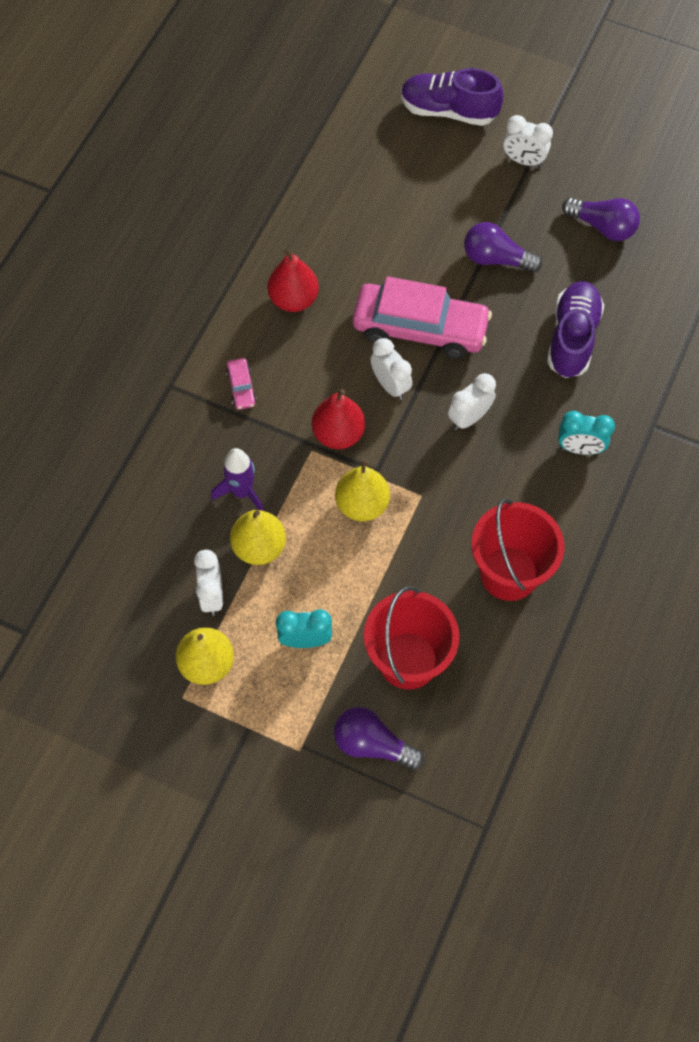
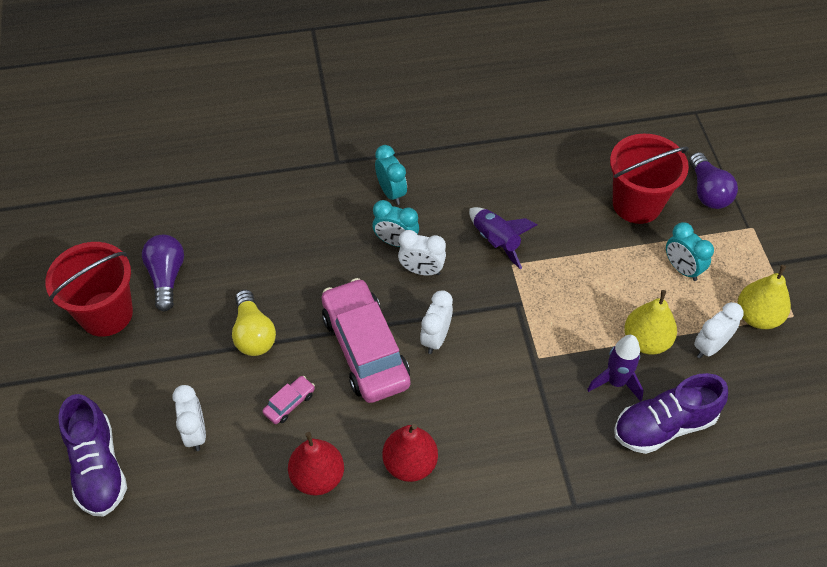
camera: 125 degrees left, 10 degrees down
(241, 388) = (528, 446): pink car -> pink car (289, 403)
(338, 434) = (509, 347): red pear -> red pear (318, 477)
(362, 504) = (552, 296): yellow pear -> none
(456, 499) = (496, 241): none -> purple rocket
(496, 259) = (253, 334): purple light bulb -> yellow light bulb
(509, 573) = (524, 183): red bucket -> red bucket (106, 314)
(516, 416) = (396, 242): none -> turquoise clock
(523, 161) = (126, 371): white clock -> white clock (196, 433)
(572, 338) = (296, 243): purple shoe -> purple shoe (664, 425)

